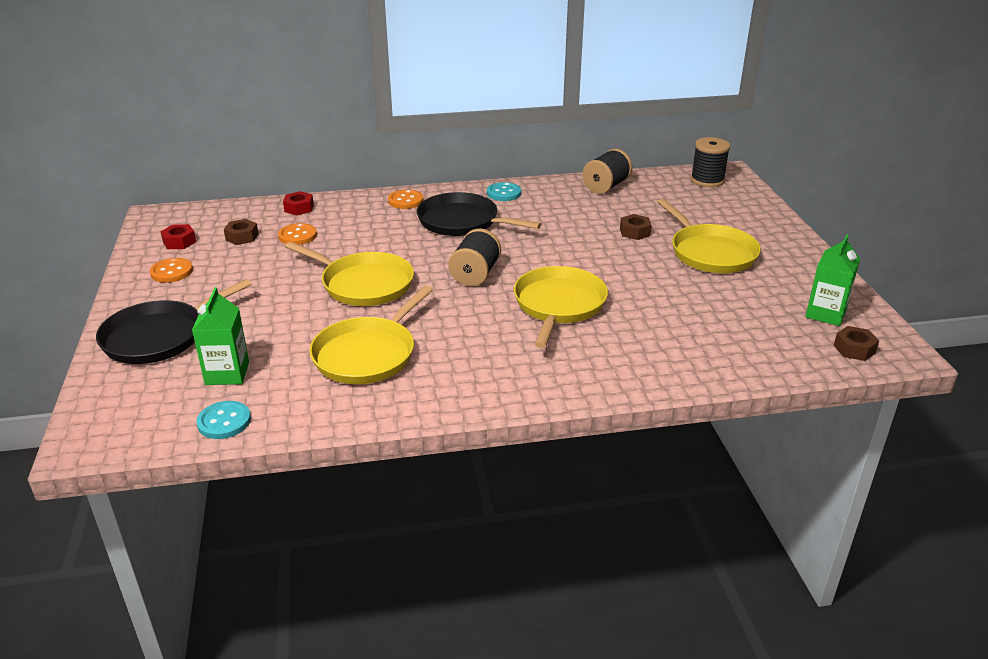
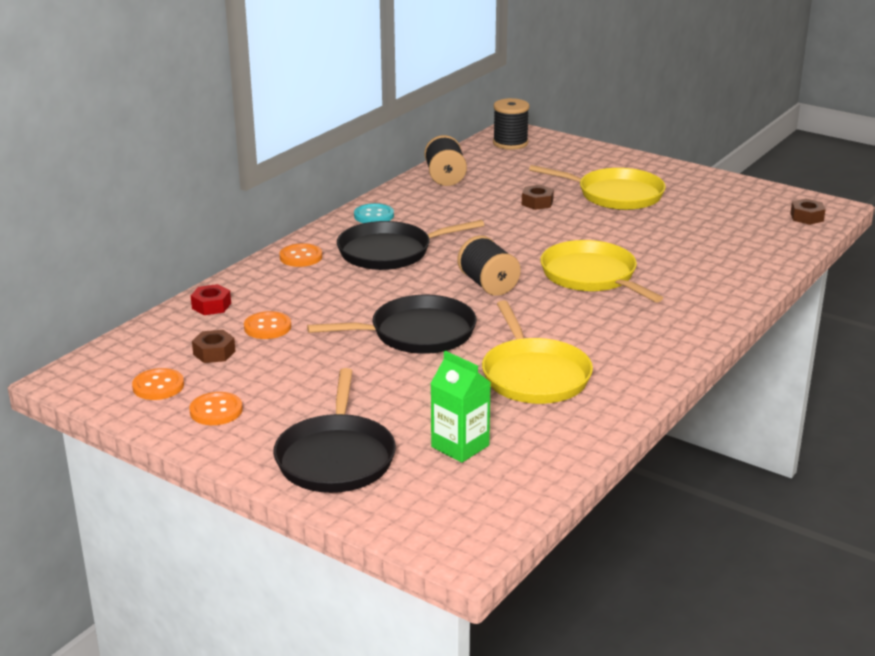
camera: 45 degrees left, 5 degrees down
(179, 242) = (158, 386): red nut -> orange button
(224, 421) = (535, 473): turquoise button -> none
(364, 284) = (417, 333): yellow pan -> black pan
(825, 314) = (754, 203): green carton -> none

